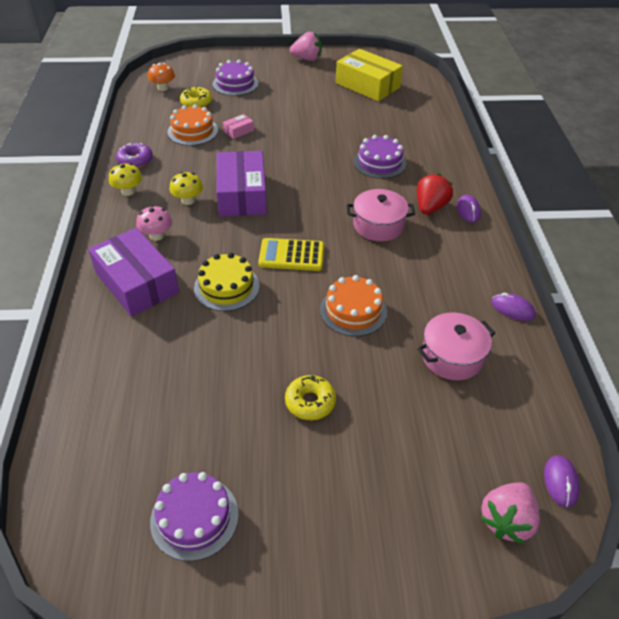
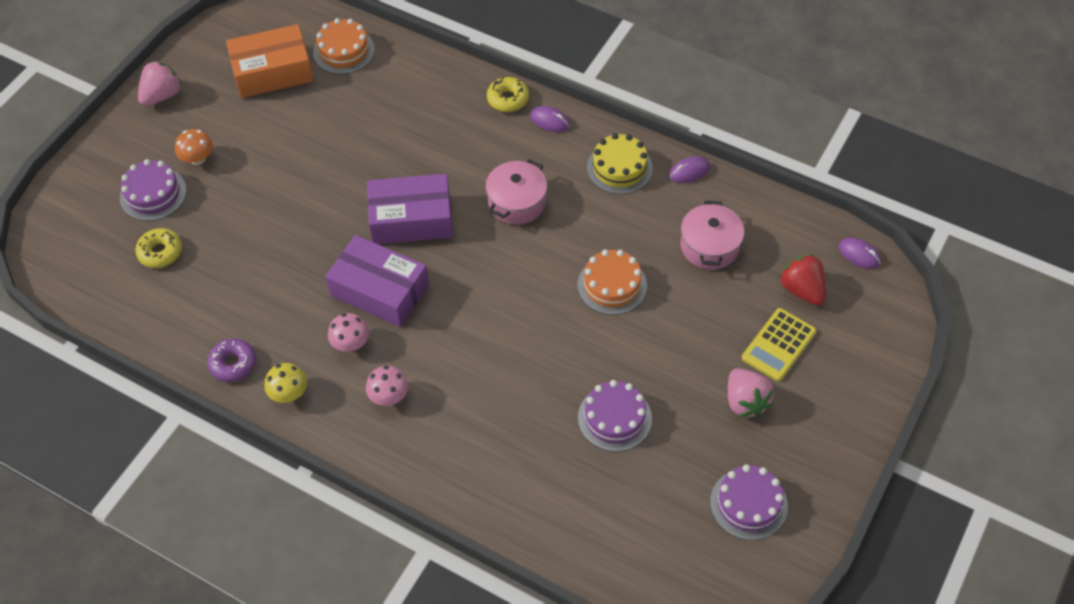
camera: 55 degrees left, 10 degrees up
(137, 282) = (450, 442): purple box -> purple box (411, 219)
(163, 88) = (93, 272): orange mushroom -> orange mushroom (198, 158)
(188, 200) = (351, 343): yellow mushroom -> pink mushroom
(193, 131) = (221, 283): orange cake -> orange cake (344, 51)
(226, 287) = (511, 368): yellow cake -> yellow cake (619, 168)
(238, 131) = (258, 238): pink box -> none
(291, 255) = (506, 294): yellow calculator -> yellow calculator (778, 345)
(310, 402) = (690, 371): yellow donut -> yellow donut (508, 99)
(367, 85) = (272, 71): yellow box -> orange box
(379, 162) = (423, 144): purple cake -> purple cake (614, 418)
(430, 207) = (523, 146): red strawberry -> red strawberry (802, 290)
(506, 520) = (867, 307): pink strawberry -> pink strawberry (745, 402)

